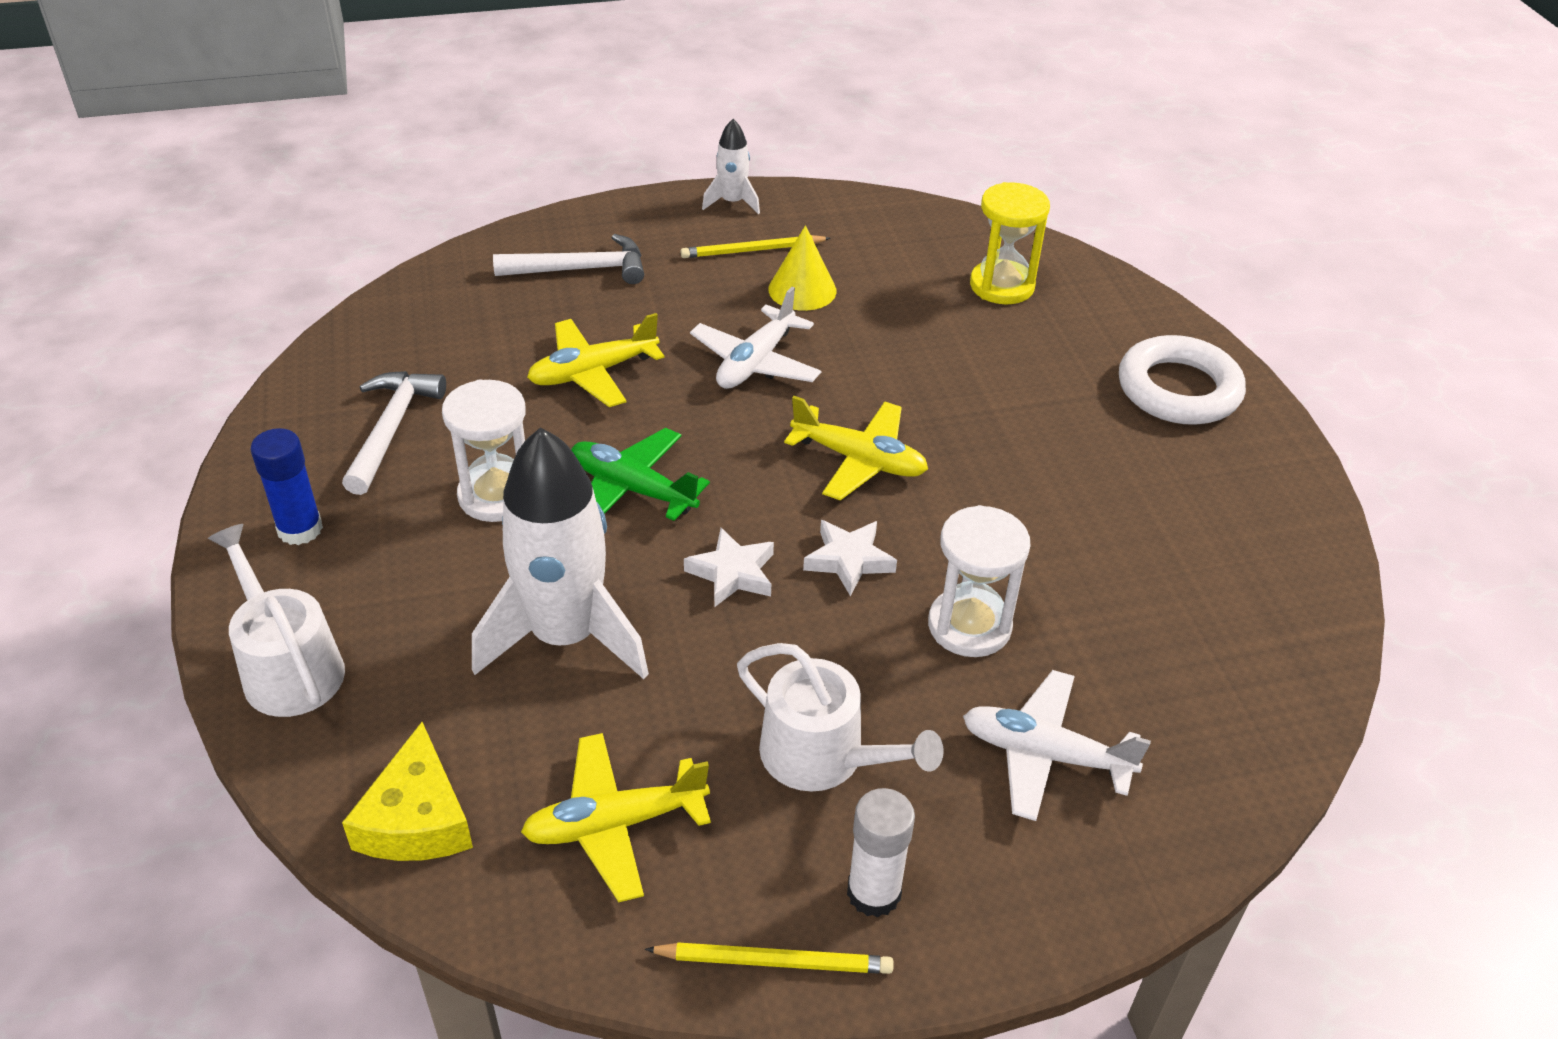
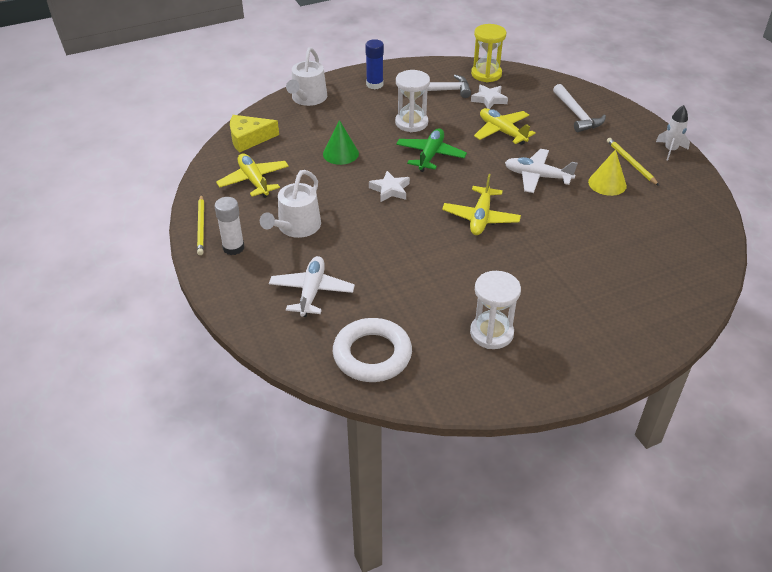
camera: 80 degrees right, 0 degrees up
(288, 667) = (308, 98): white watering can -> white watering can turned 150 degrees clockwise
(565, 636) = (340, 153): white rocket -> green cone
(848, 560) = (410, 222): white star -> white star (489, 99)
(969, 626) = (382, 263): white hourglass -> white hourglass (491, 333)
(1002, 286) = (662, 256): yellow hourglass -> yellow hourglass (486, 74)
(1178, 389) = (606, 336): white ring -> white ring (372, 354)

